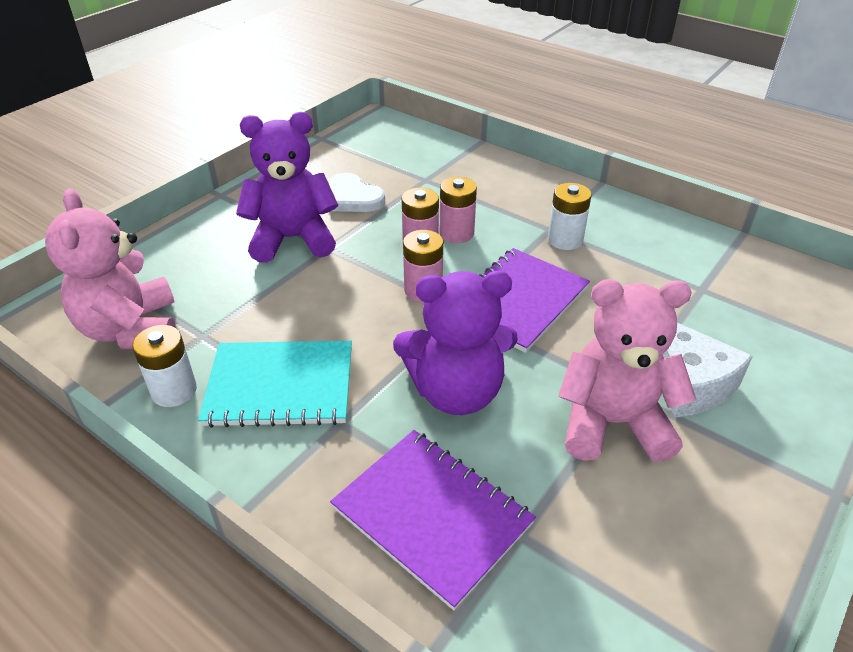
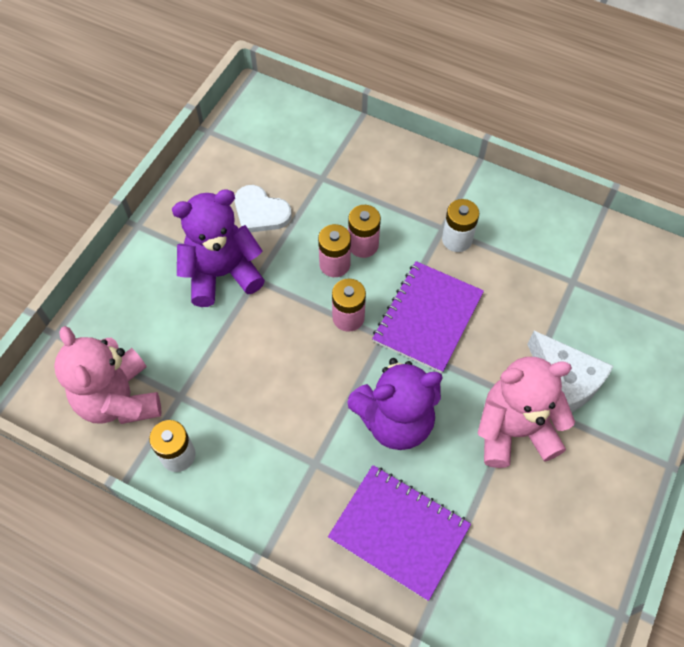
camera: 10 degrees left, 20 degrees up
(280, 385) = (259, 436): turquoise notebook -> none

